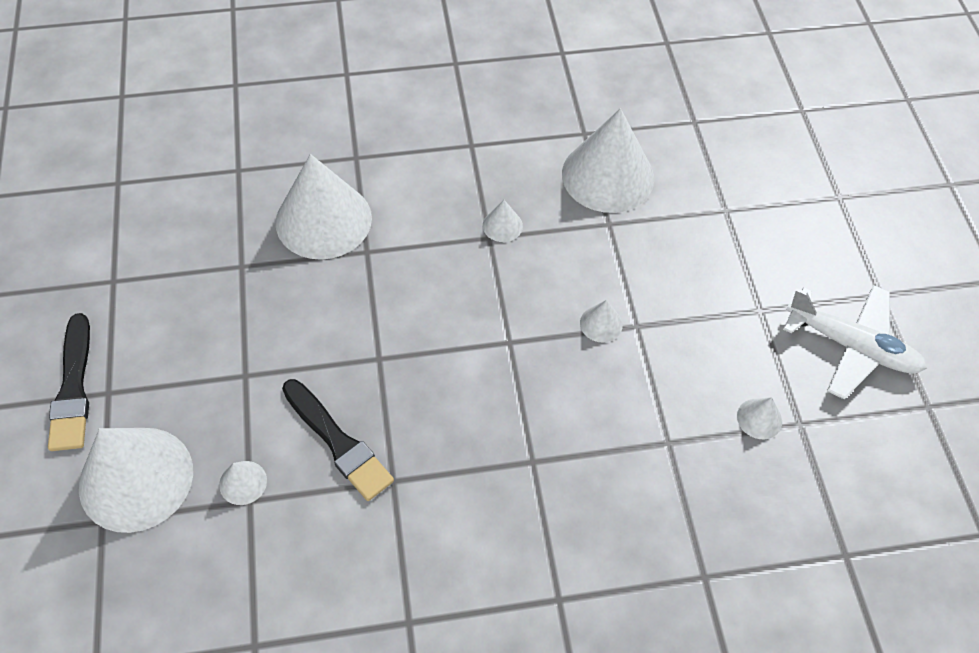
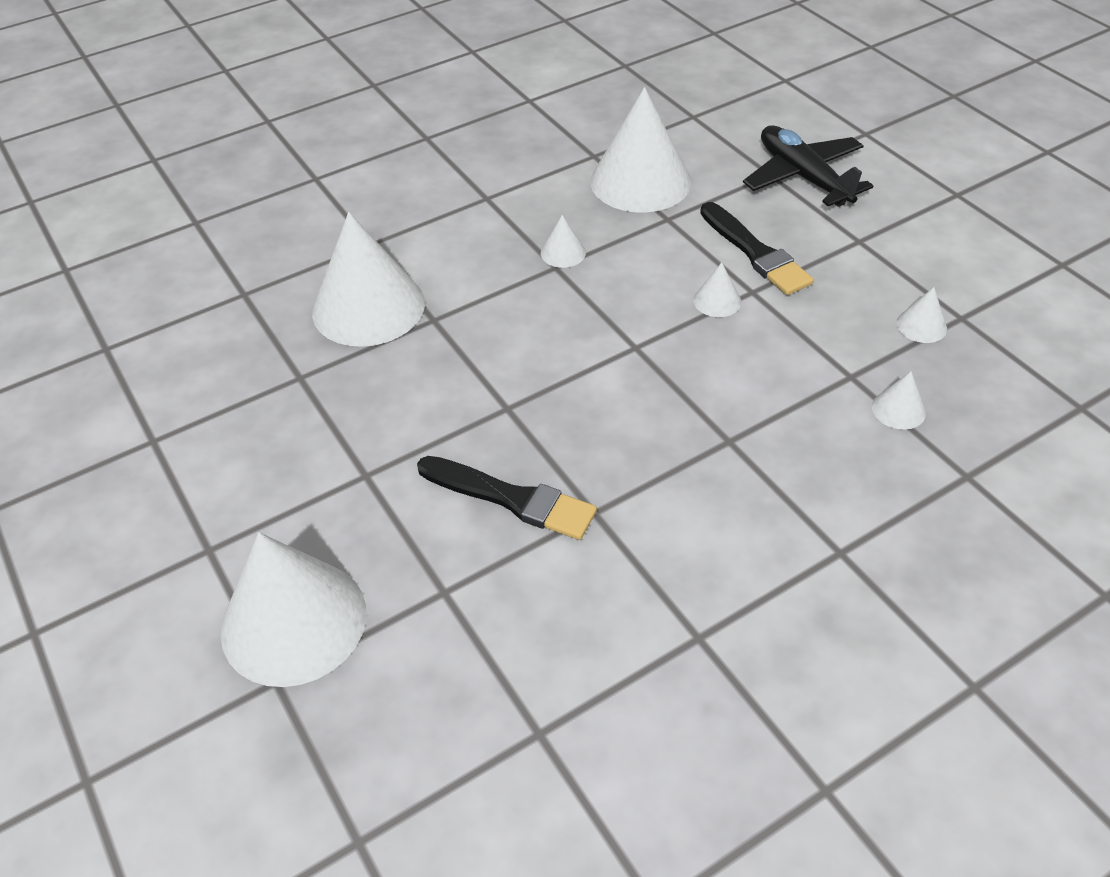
camera: 20 degrees left, 10 degrees down
(73, 388) = (162, 560): black brush -> black brush (755, 252)
(243, 482) = (426, 577): white cone -> white cone (898, 409)
(752, 224) = (803, 177): none -> black plane
(851, 346) = (961, 241): white plane -> none

